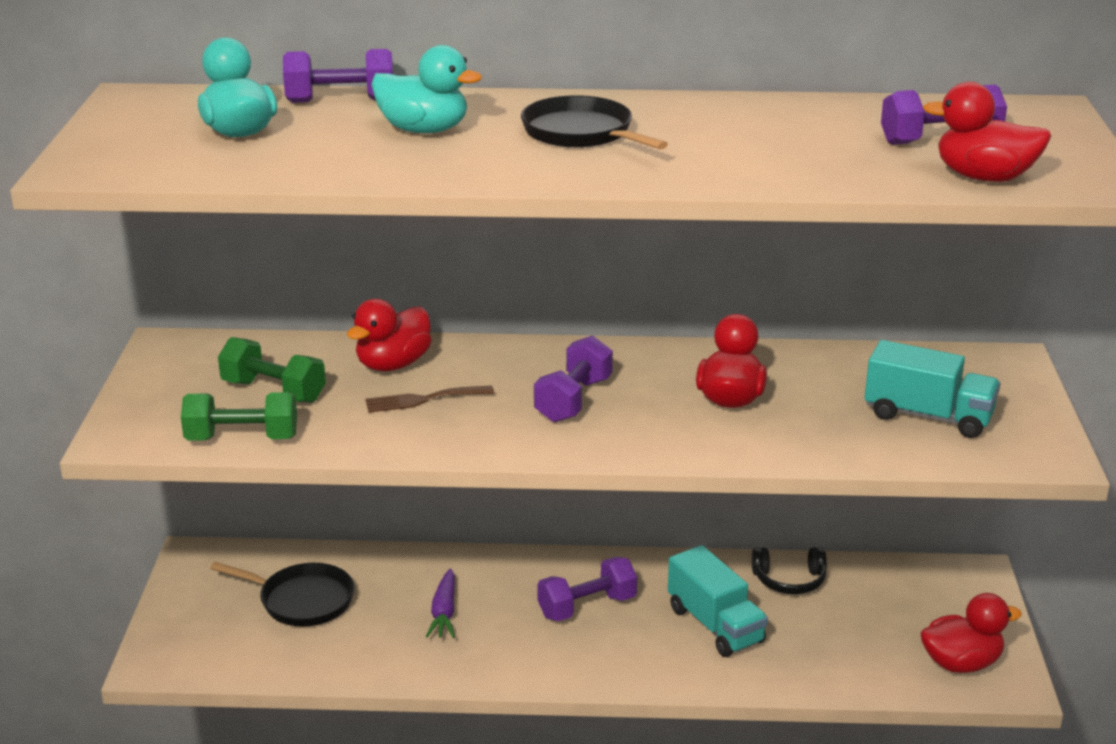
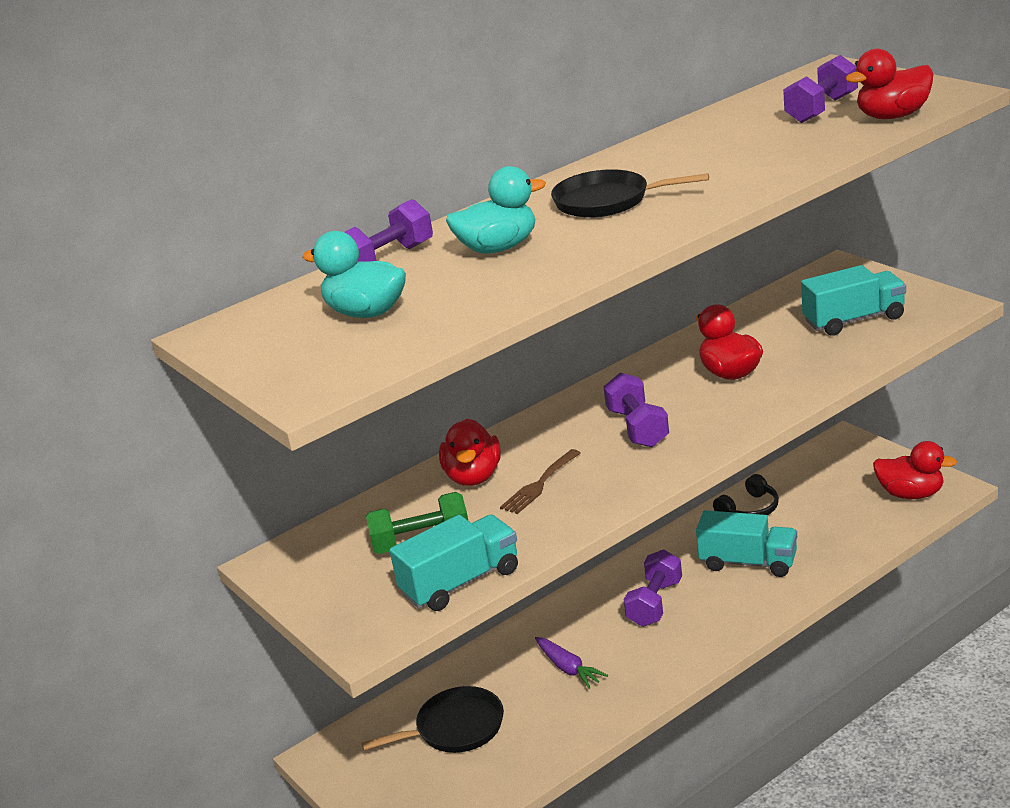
camera: 35 degrees left, 0 degrees up
(242, 438) = (461, 582): green dumbbell -> turquoise truck
(961, 663) = (911, 494): red duck -> red duck turned 75 degrees clockwise

